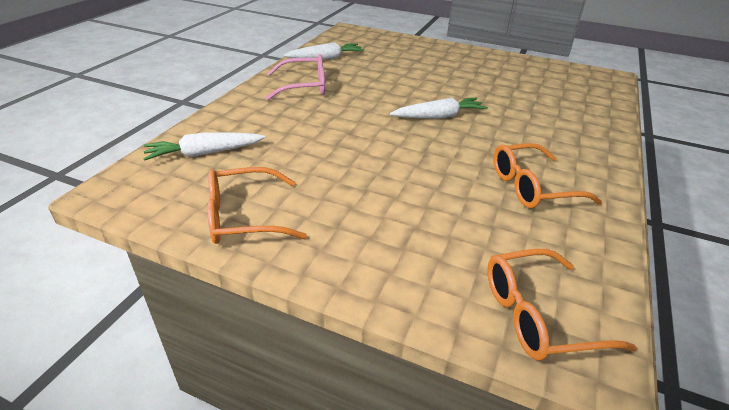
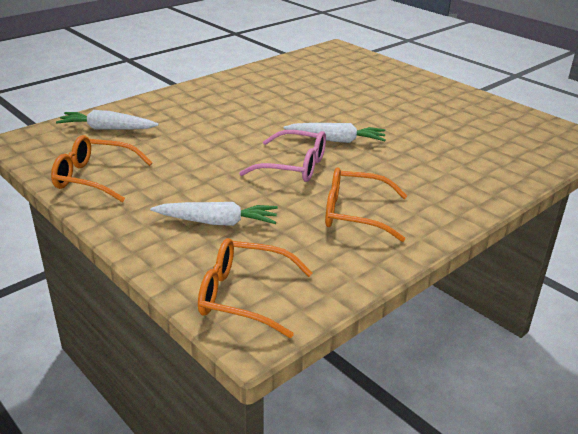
camera: 25 degrees right, 5 degrees down
(304, 86) = (238, 92): pink glasses -> pink glasses (294, 166)
(326, 58) = (284, 71): white carrot -> white carrot (217, 222)

